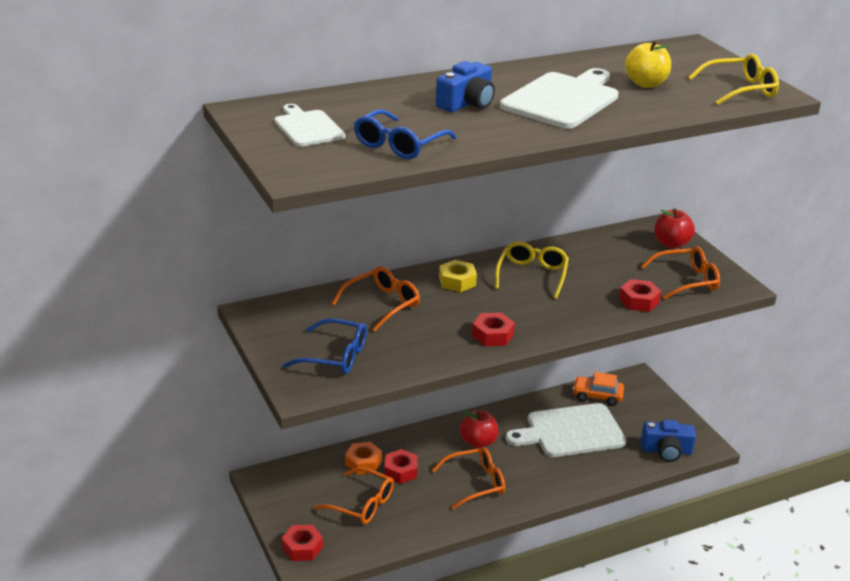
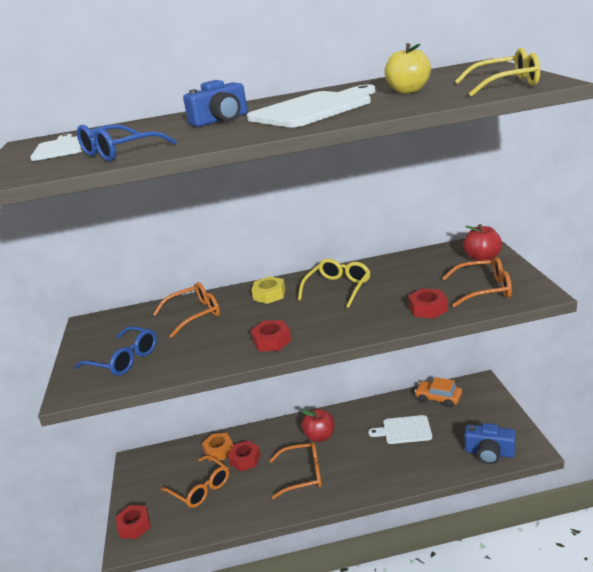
camera: 20 degrees right, 5 degrees down
(571, 431) = (404, 430): white cutting board -> white cutting board, size x0.59

